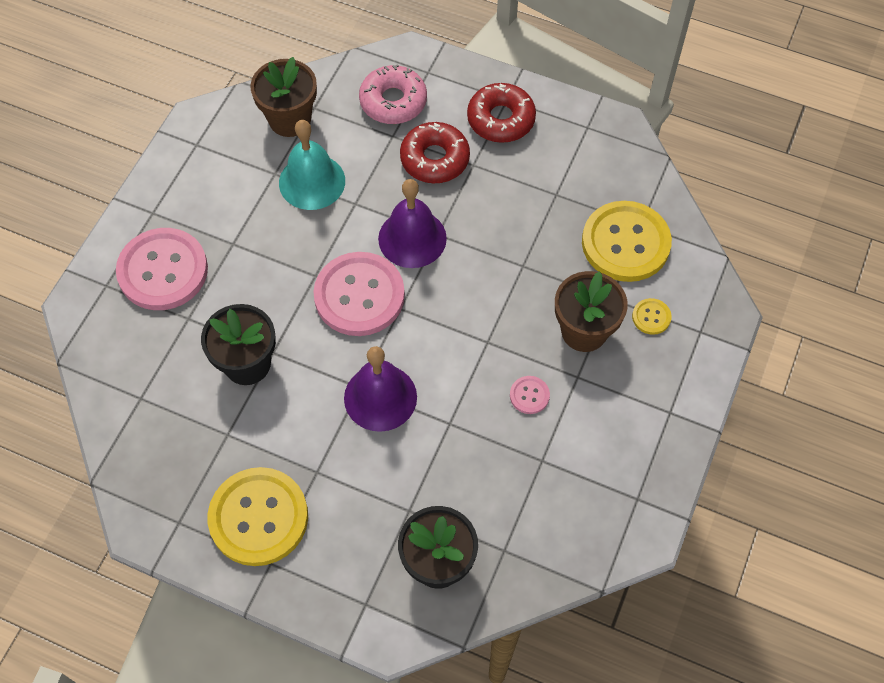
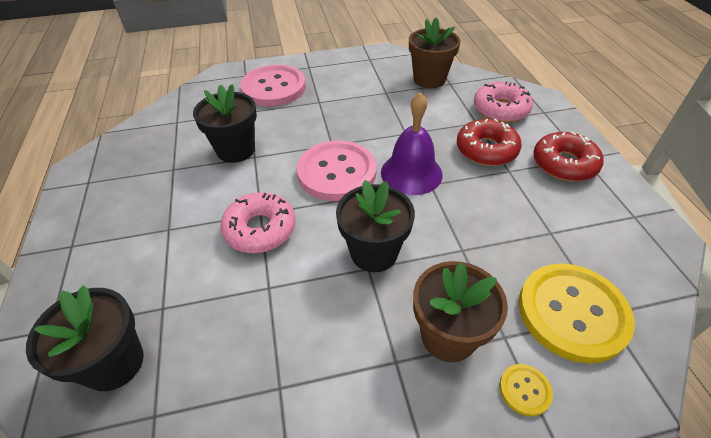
camera: 55 degrees right, 15 degrees down
(258, 517) = (110, 218): yellow button -> none
(312, 181) = (398, 108): turquoise bell -> none
(380, 397) = (260, 229): purple bell -> pink donut
(476, 328) = (374, 253): none -> black flower pot
(529, 395) = (342, 332): pink button -> none

